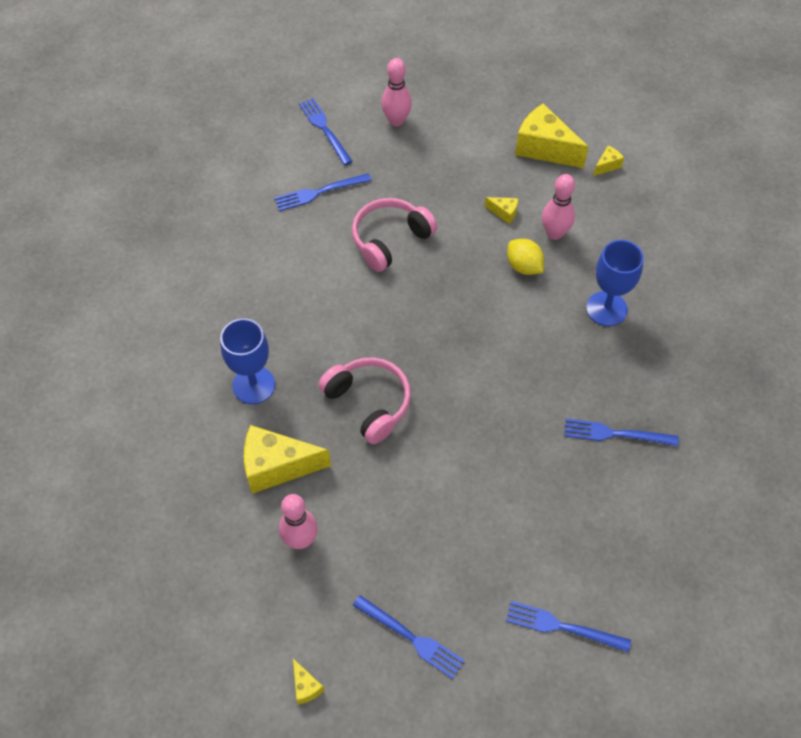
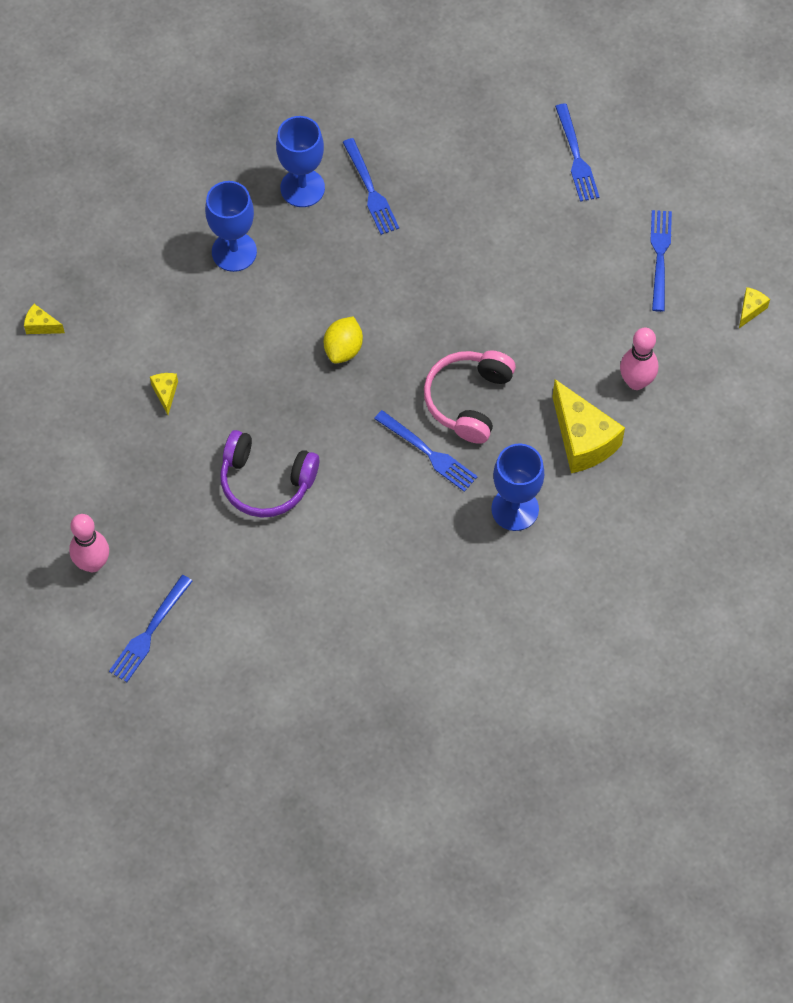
camera: 120 degrees left, 5 degrees up
(318, 193) = (245, 586): blue fork -> blue fork (429, 453)
(390, 240) = (266, 481): pink headphones -> purple headphones
(524, 266) = (225, 344): yellow lemon -> yellow lemon (343, 349)
(544, 148) = (50, 395): yellow cheese -> none
(554, 233) = (165, 335): pink bowling pin -> none
(644, 384) = (302, 188): none -> blue goblet

